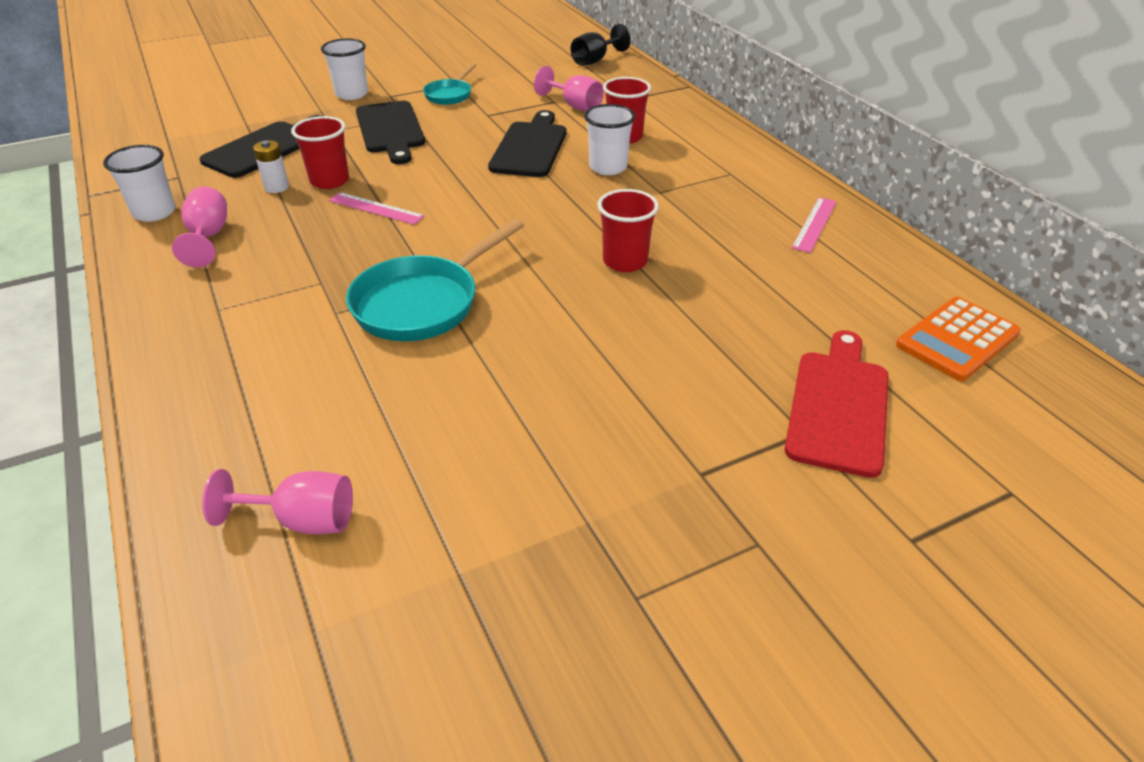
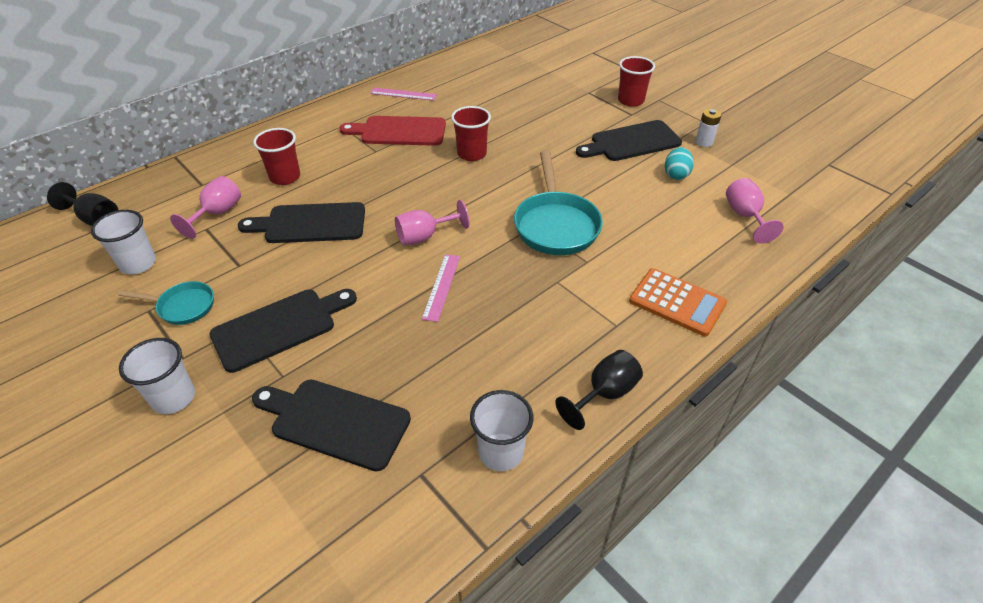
camera: 105 degrees left, 5 degrees up
(145, 278) = (604, 394): none -> black goblet
(208, 237) = (527, 381): pink goblet -> pink goblet (425, 236)
(276, 187) = (422, 371): white battery -> white battery (704, 142)
(329, 181) = (400, 335): red cup -> red cup (630, 100)
(423, 303) = (555, 225): turquoise pan -> turquoise pan turned 60 degrees clockwise
(469, 469) = (676, 174): none -> turquoise egg
(596, 441) = (631, 142): none -> black cutting board
(608, 167) = (342, 178): white cup -> white cup (138, 264)
(838, 406) = (565, 85): red cutting board -> red cutting board (399, 131)
(957, 339) = (499, 58): orange calculator -> orange calculator (677, 302)

